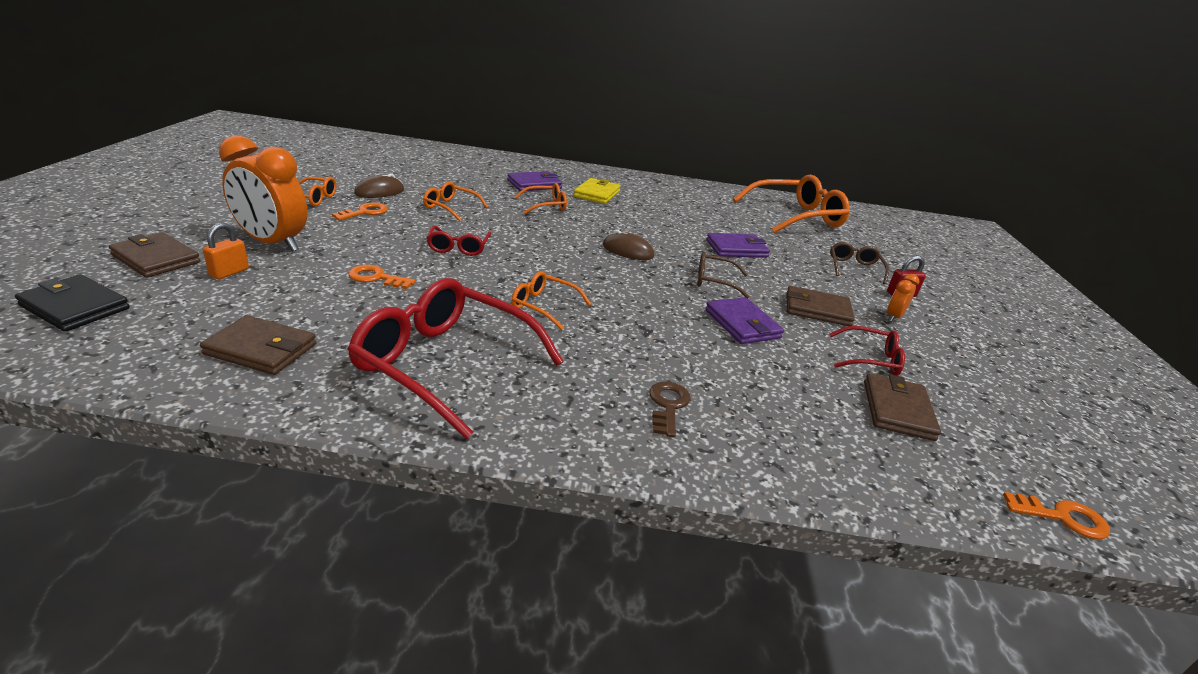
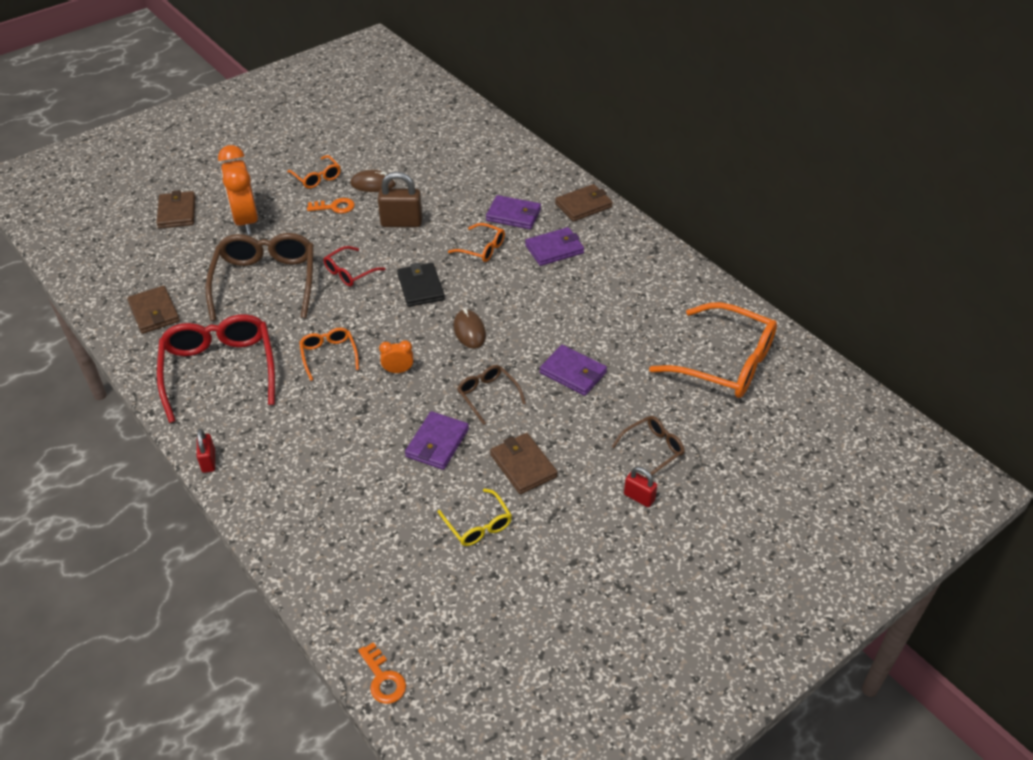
camera: 50 degrees right, 15 degrees up
(75, 307) = (112, 240): black wallet -> black wallet (420, 287)
(229, 272) = (198, 241): orange padlock -> none
(377, 278) = (266, 281): orange key -> brown glasses
(450, 207) = (401, 222): orange glasses -> brown padlock
(579, 450) = (208, 461): none -> red padlock
(597, 194) = (554, 249): yellow wallet -> purple wallet
(668, 405) = (288, 467): brown key -> none
(871, 360) = (478, 525): red glasses -> yellow glasses
(893, 317) = (579, 510): orange clock -> orange clock (398, 370)
(897, 410) = (419, 564): brown wallet -> brown wallet (583, 205)

